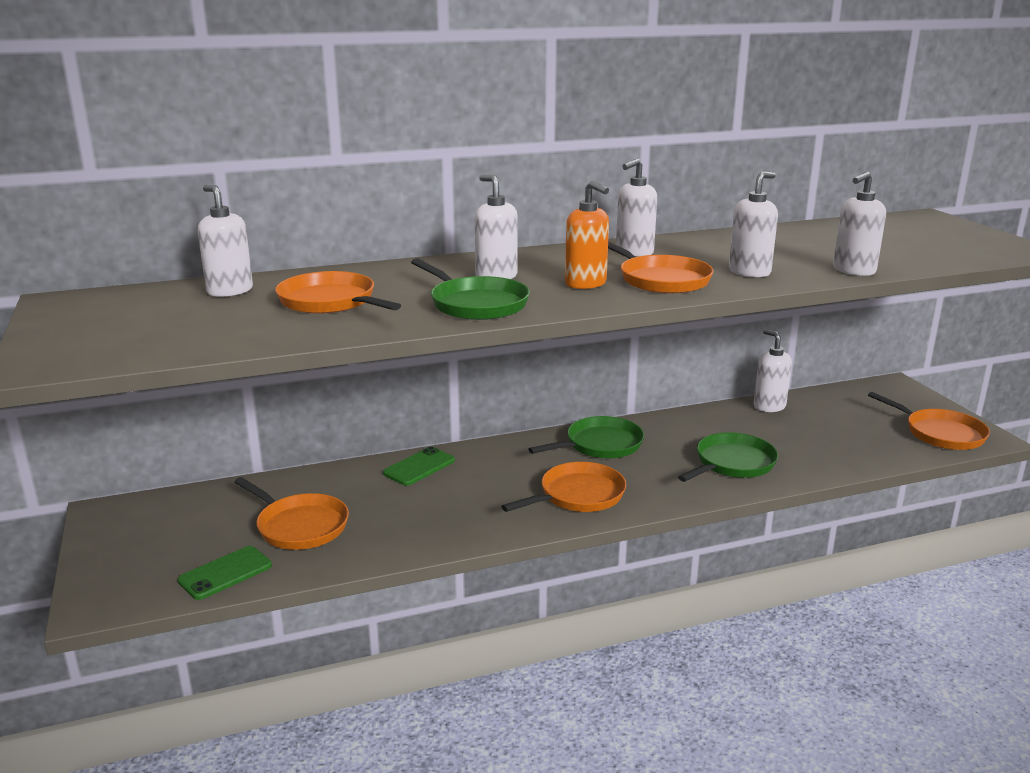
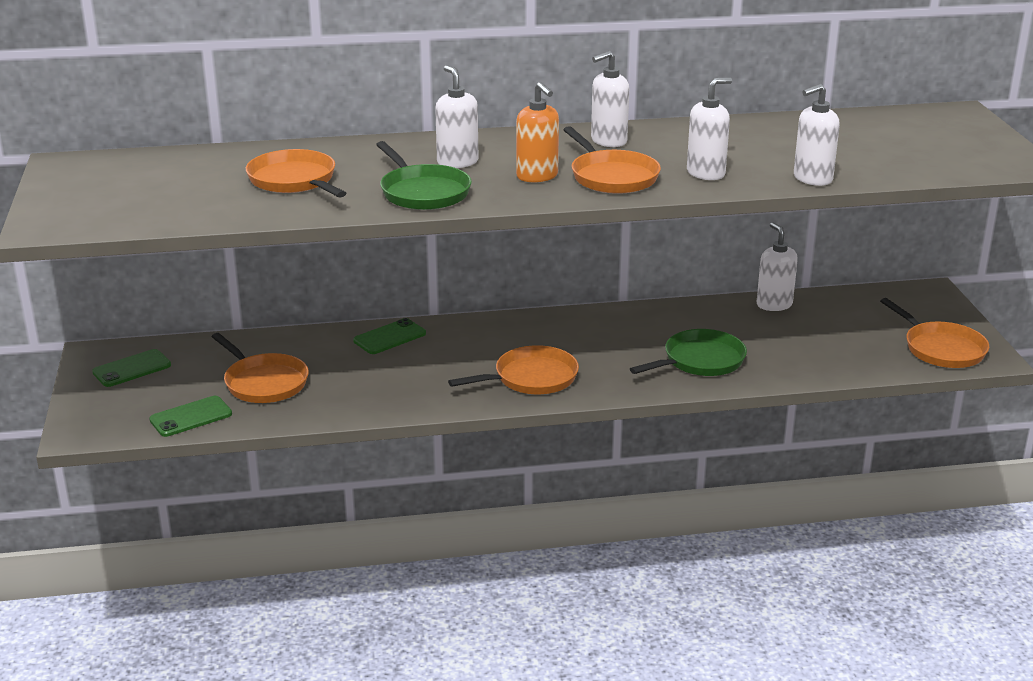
camera: 10 degrees right, 5 degrees up
(149, 524) = (132, 369): none -> green phone
(229, 291) = (210, 162): white soap dispenser -> none
(600, 445) = (576, 330): green pan -> none

